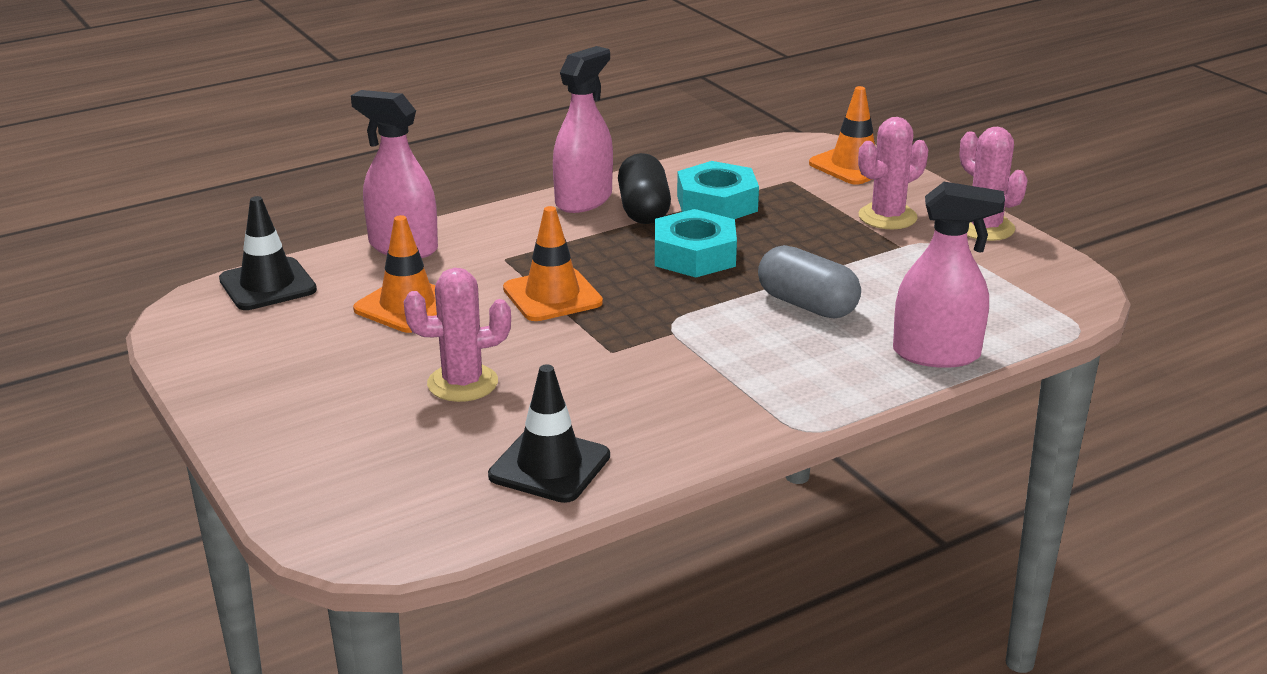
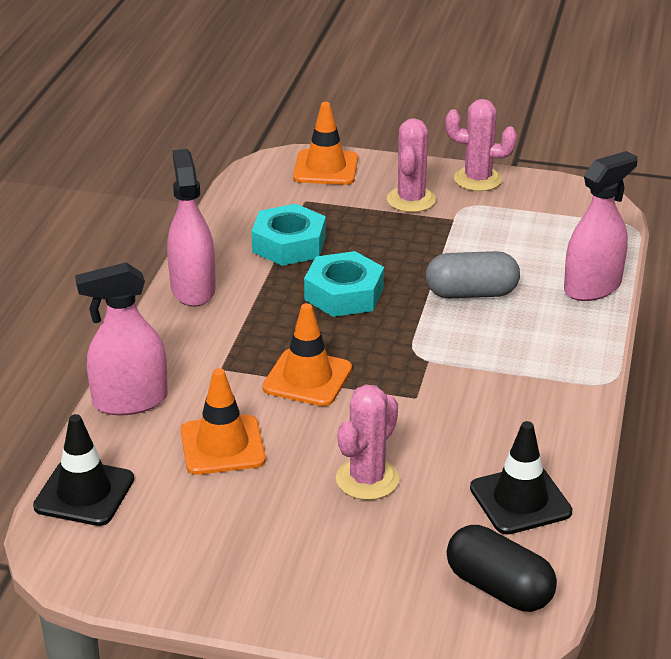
camera: 45 degrees left, 5 degrees up
(643, 210) = (249, 275): black capsule -> black capsule (499, 588)

